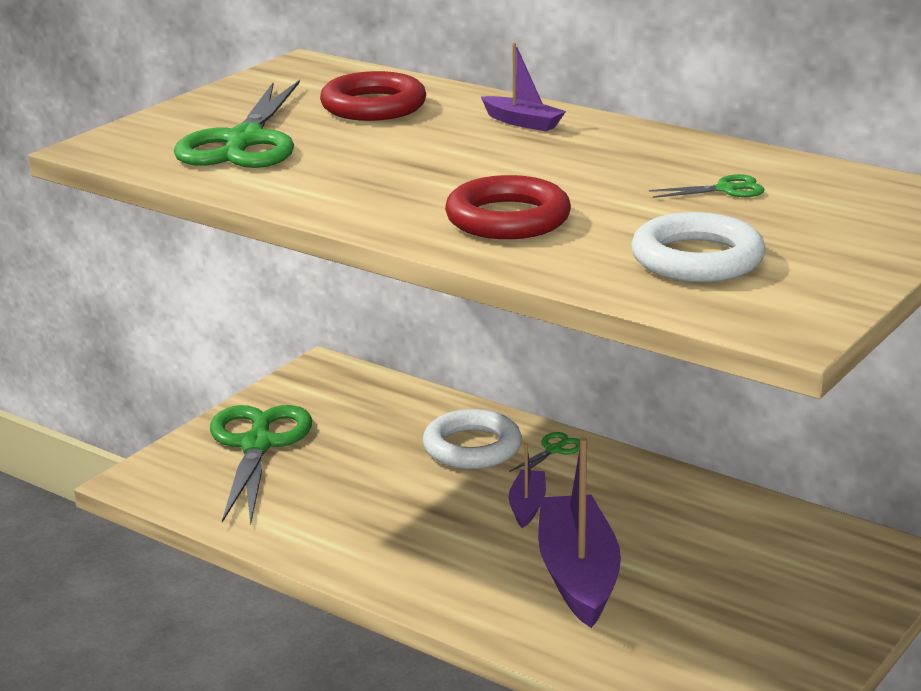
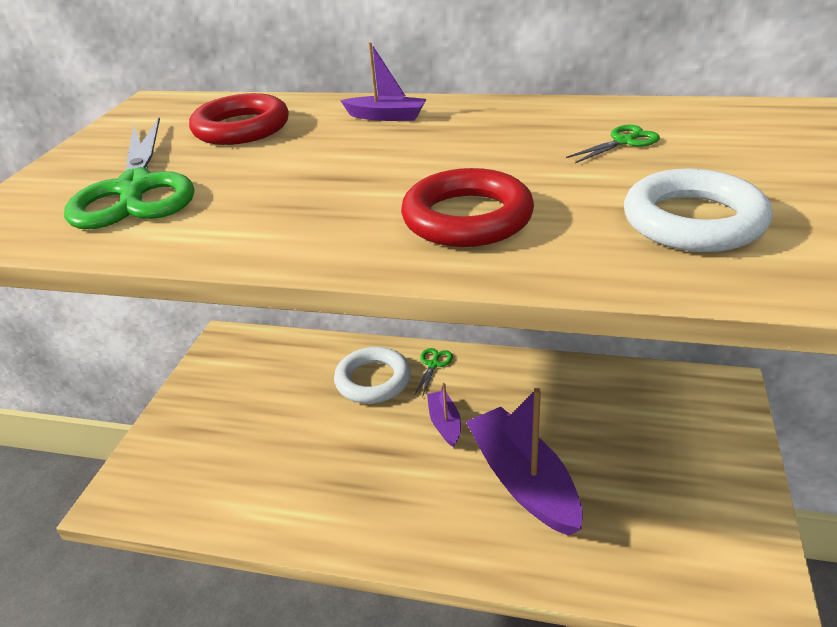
camera: 20 degrees left, 10 degrees up
(257, 445) = (203, 428): green scissors -> none

